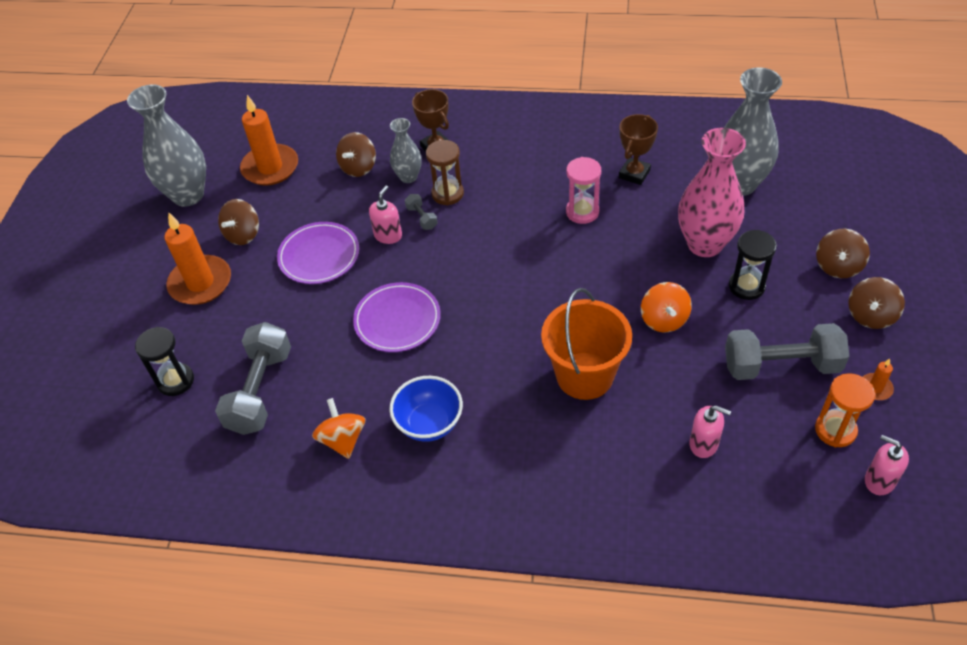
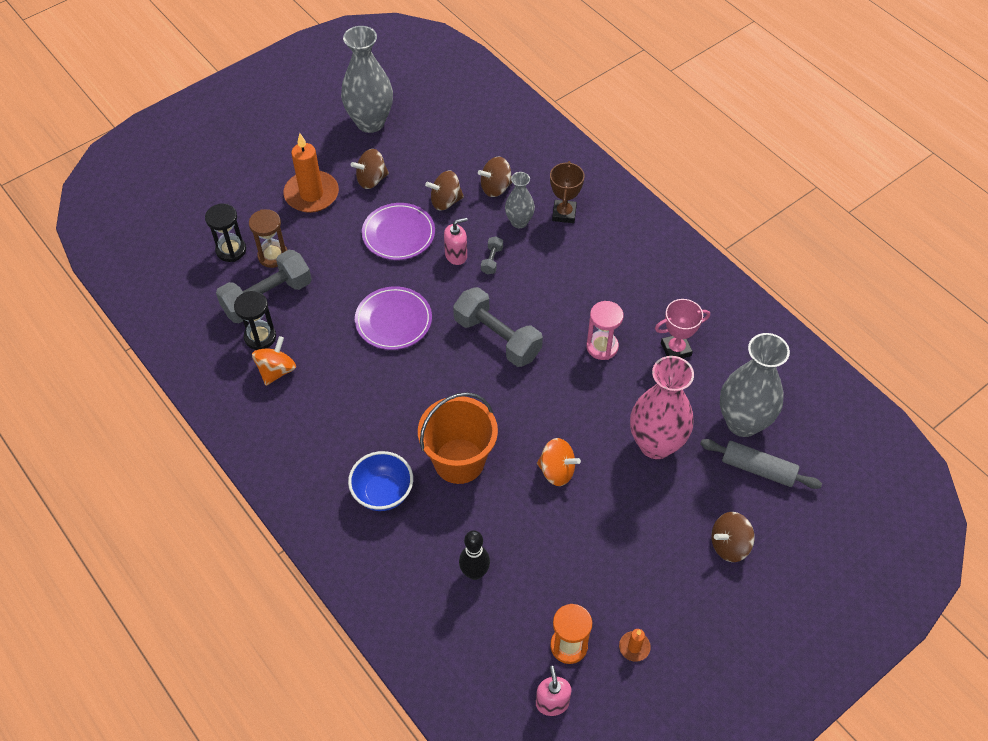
camera: 40 degrees right, 5 degrees up
(270, 167) = (441, 142): orange candle -> none
(429, 423) = (333, 405): blue bowl -> blue bowl (383, 493)
(447, 194) = (529, 256): brown hourglass -> brown hourglass (273, 256)
(634, 174) = (676, 349): brown trophy -> pink trophy
(664, 319) = (557, 471): orange spinning top -> orange spinning top turned 105 degrees counterclockwise
(704, 444) = (474, 573): pink soap dispenser -> black bowling pin
(746, 286) = (643, 499): black hourglass -> black hourglass (260, 337)
(781, 366) = (592, 573): grey dumbbell -> grey dumbbell (497, 338)
(788, 204) = (758, 469): none -> grey rolling pin
(870, 315) = (702, 599): brown spinning top -> brown spinning top (445, 201)

